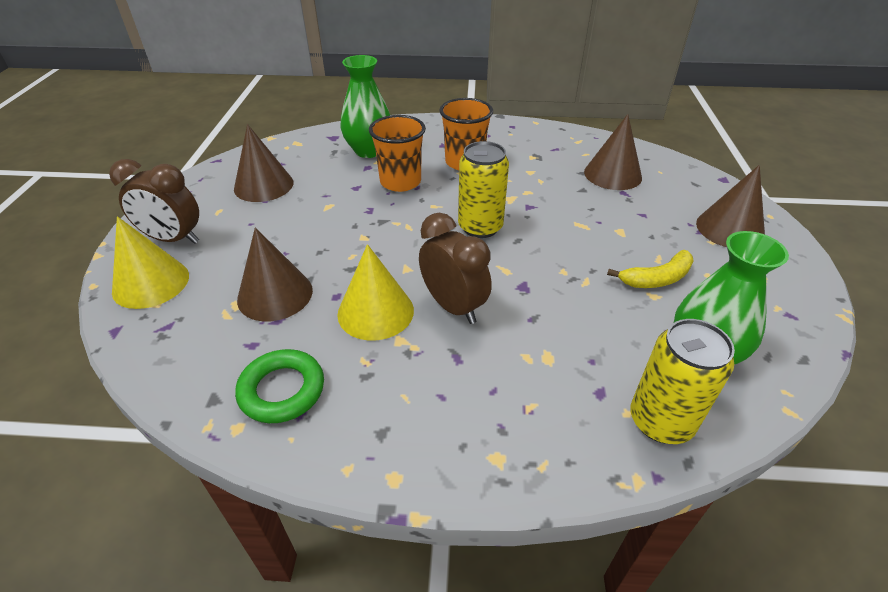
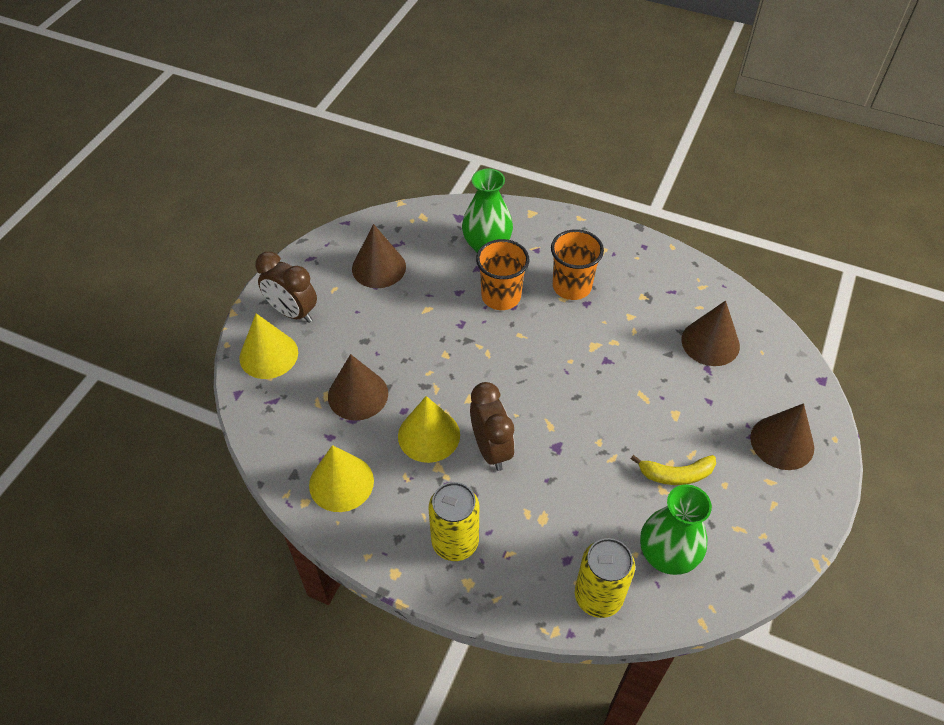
camera: 20 degrees right, 10 degrees up
(282, 390) = (341, 482): green ring -> yellow cone
(480, 227) = (550, 372): yellow can -> yellow can (455, 542)

